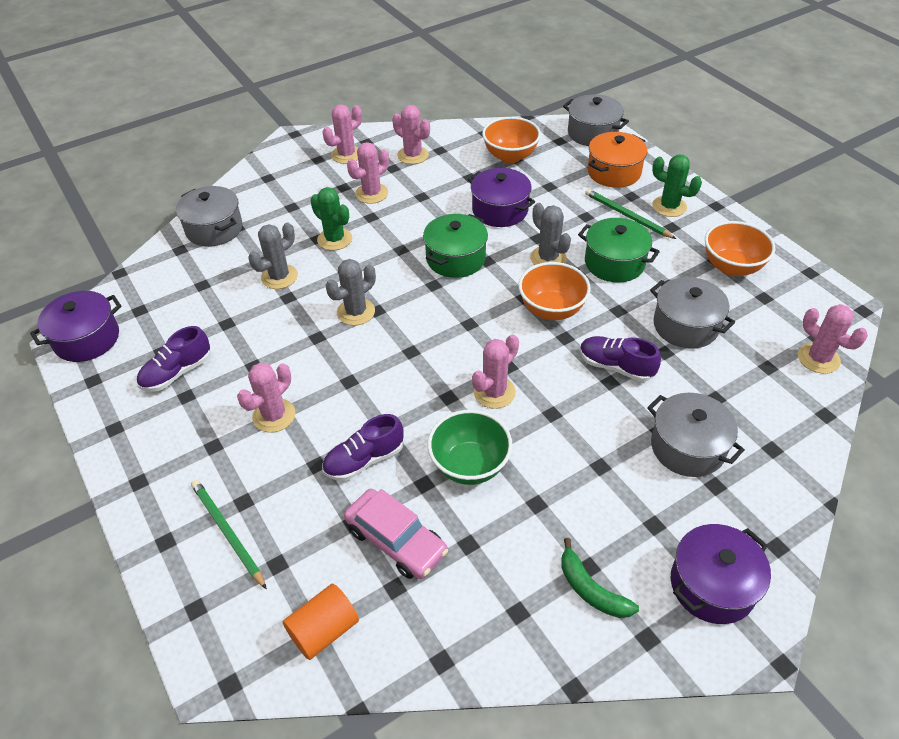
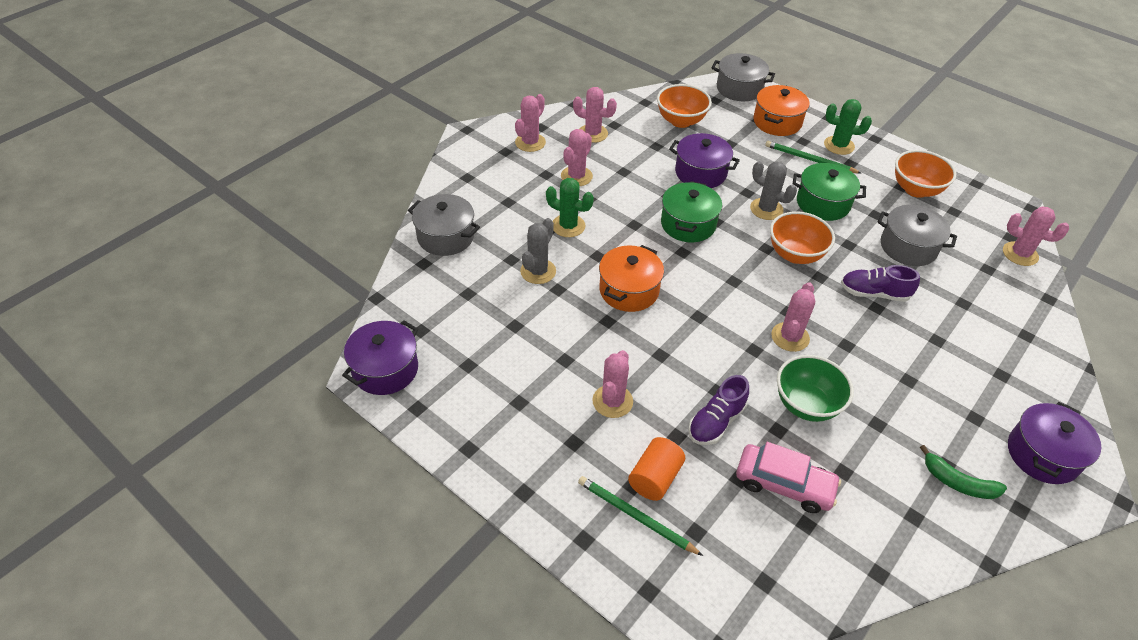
camera: 20 degrees left, 0 degrees up
(177, 372) = (496, 382): purple shoe -> none
(324, 630) = (770, 576): orange cylinder -> orange cylinder (655, 478)
(356, 312) = (629, 290): grey cactus -> orange pot
(687, 447) = (965, 348): grey pot -> none

